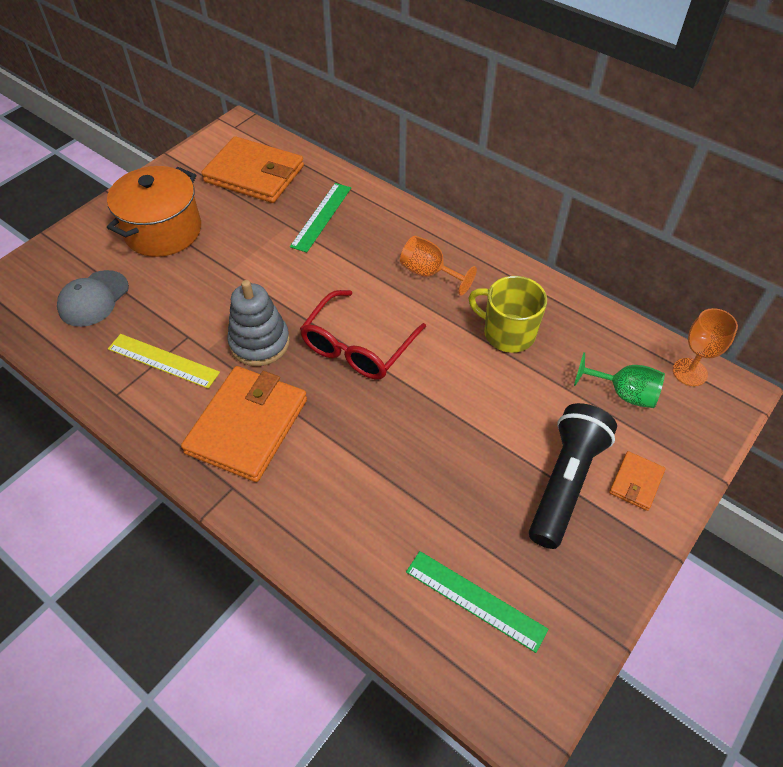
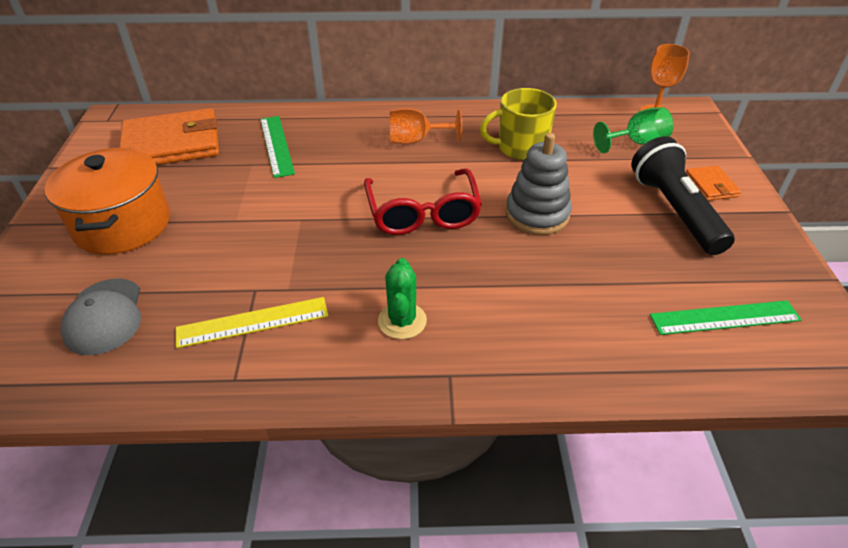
camera: 40 degrees left, 10 degrees down
(247, 425) = (402, 321): orange wallet -> green cactus
(259, 343) = (334, 256): grey stacking toy -> grey stacking toy (537, 214)

